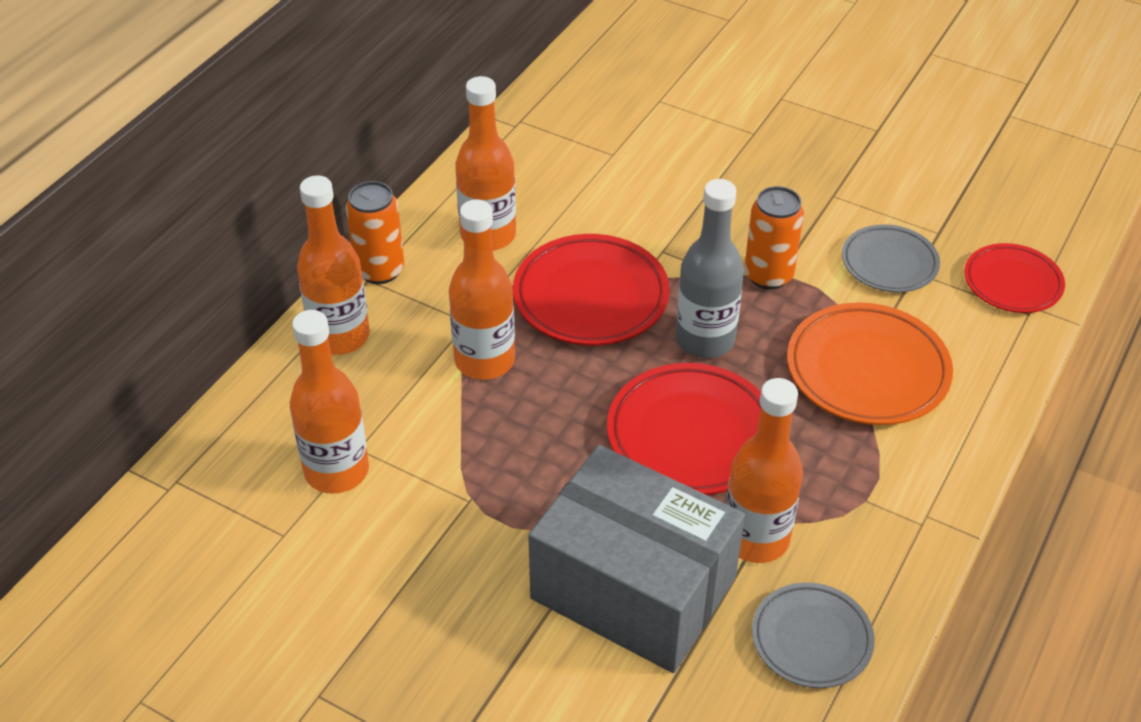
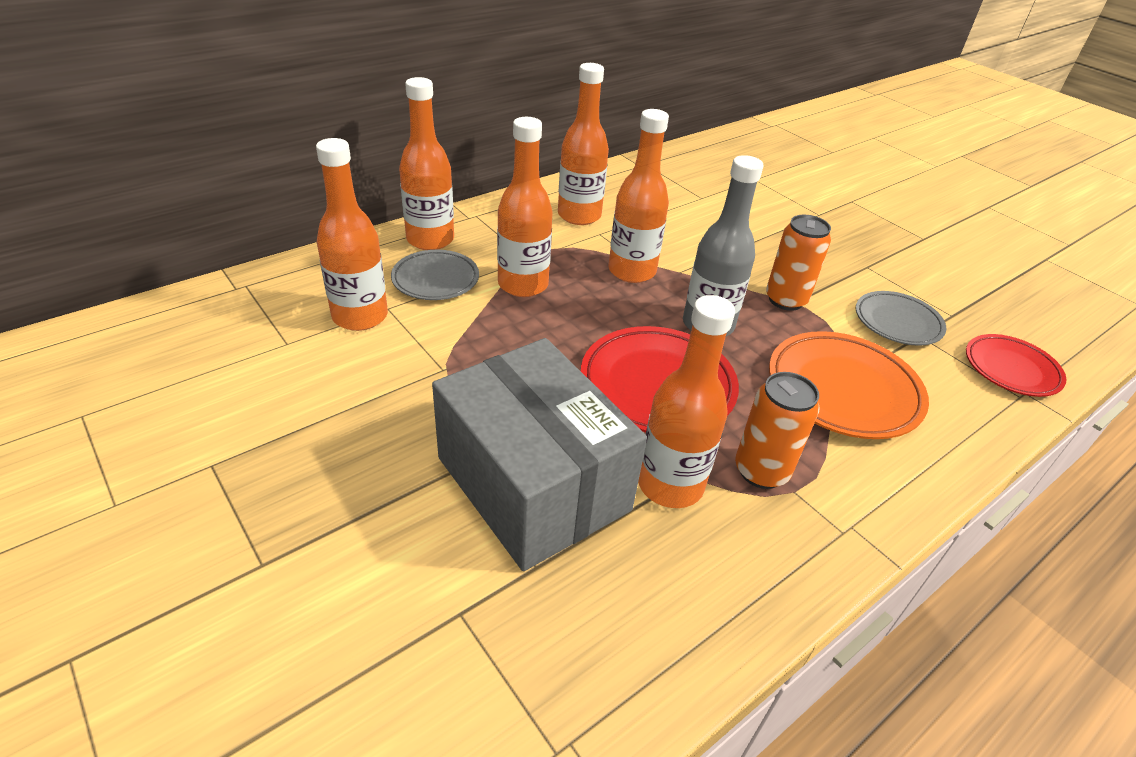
camera: 20 degrees right, 5 degrees down
(380, 270) = (488, 213): orange can -> orange can (761, 471)
(591, 297) = (632, 271): red plate -> orange bottle
(811, 639) = (677, 595): grey plate -> grey plate (435, 279)

